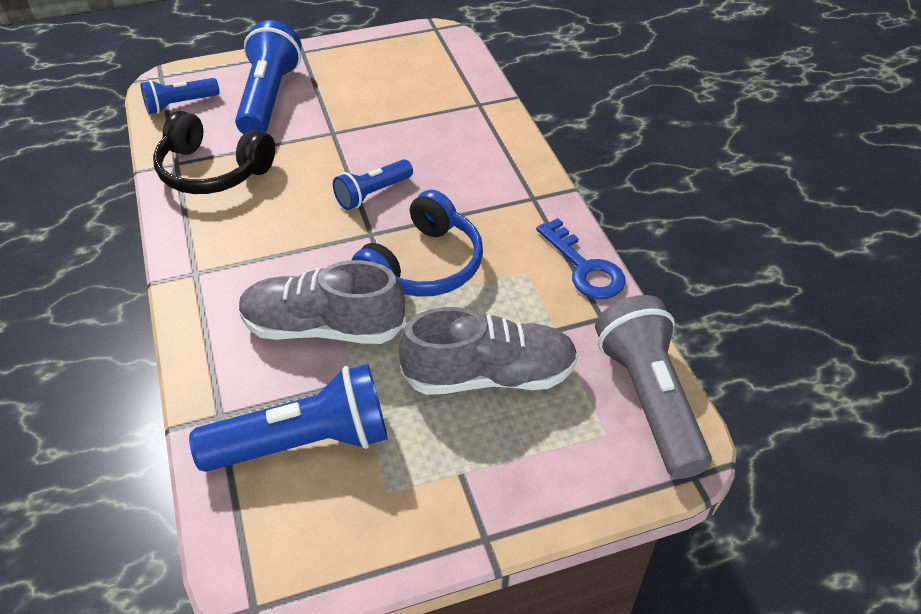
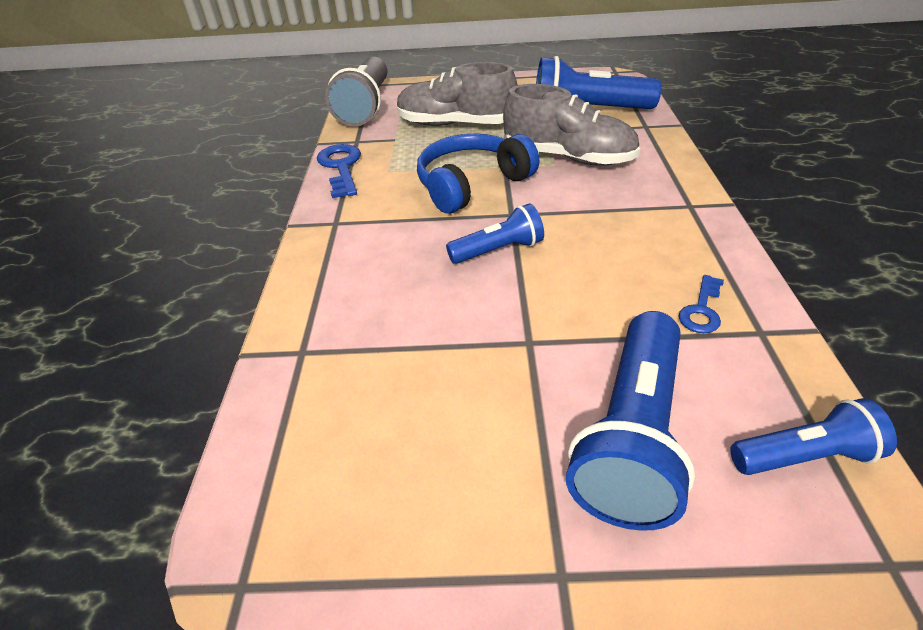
camera: 160 degrees left, 5 degrees down
(212, 171) = (702, 310): black headphones -> blue key

